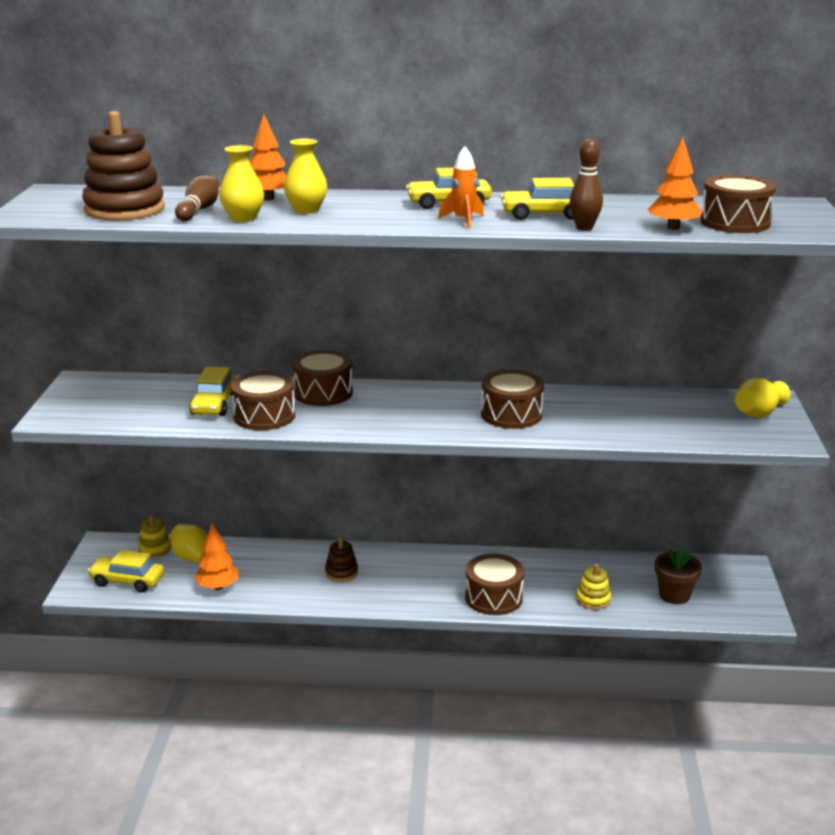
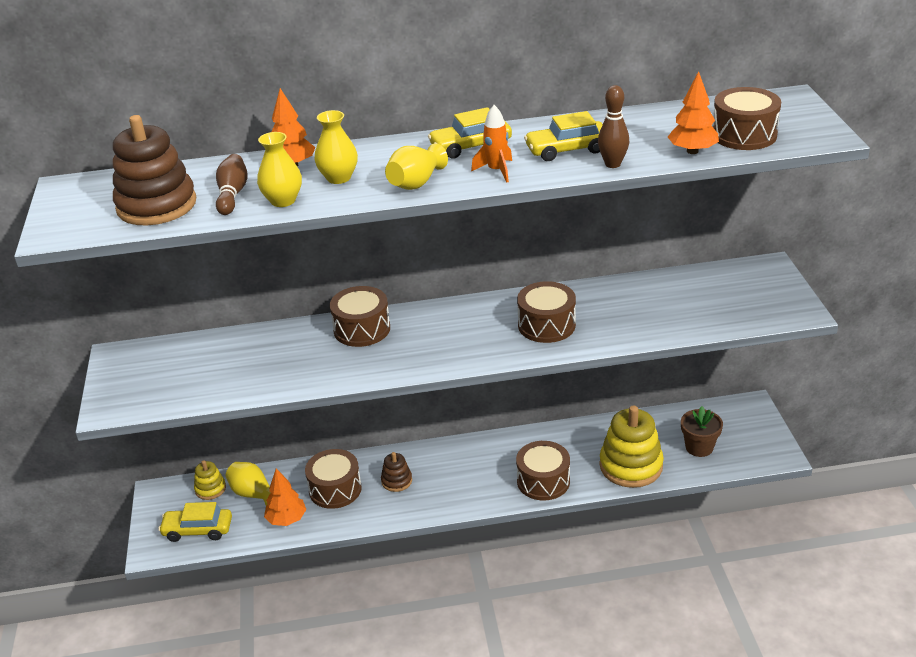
camera: 10 degrees left, 10 degrees up
(214, 404) = (263, 362): yellow car -> none
(264, 416) = (317, 368): brown drum -> brown drum (335, 489)
(593, 599) = (631, 466): yellow stacking toy -> yellow stacking toy, size x2.02
(758, 413) = (763, 285): yellow vase -> yellow vase (416, 183)

